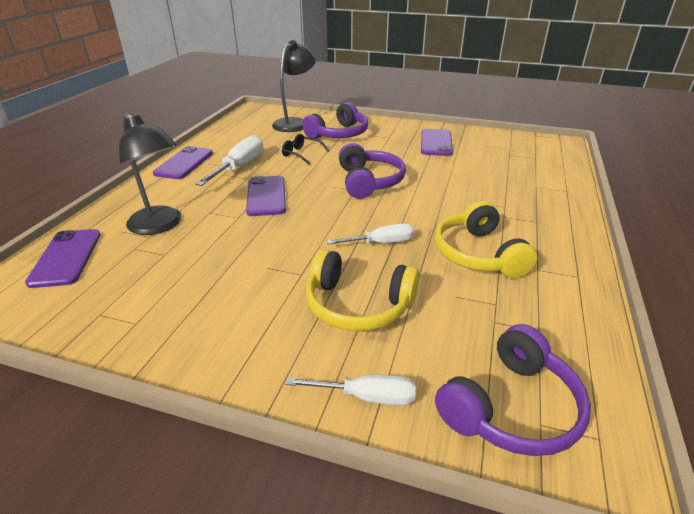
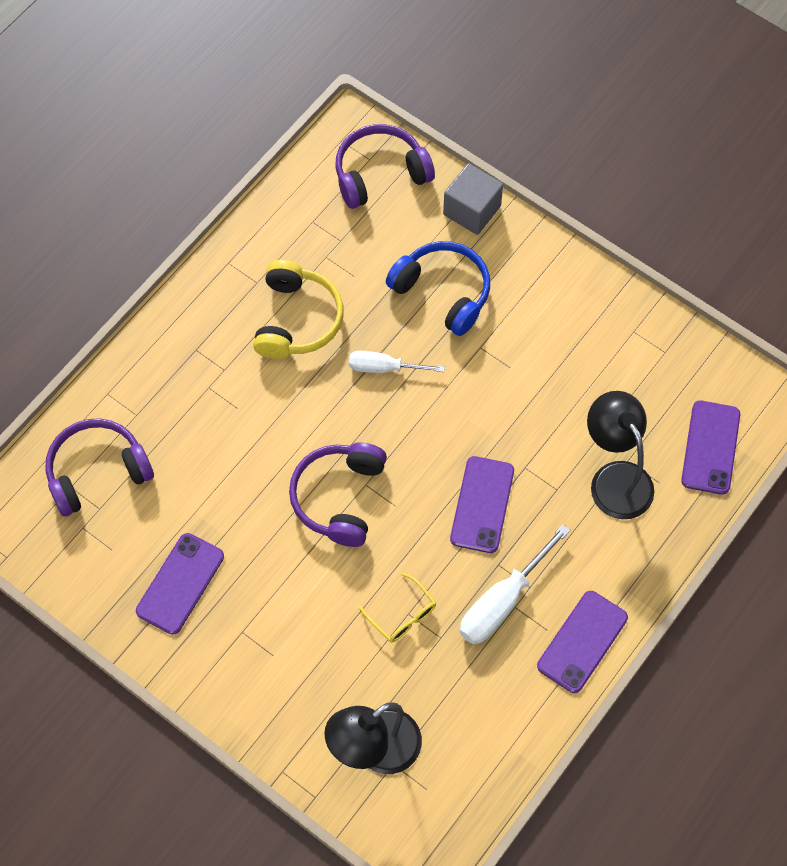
camera: 160 degrees left, 30 degrees up
(301, 154) = (402, 615): black glasses -> yellow glasses
(339, 134) = (317, 672): purple headphones -> purple headphones (97, 471)
(358, 305) = (443, 292): yellow headphones -> blue headphones
(366, 397) = (472, 210): white screwdriver -> grey cube

